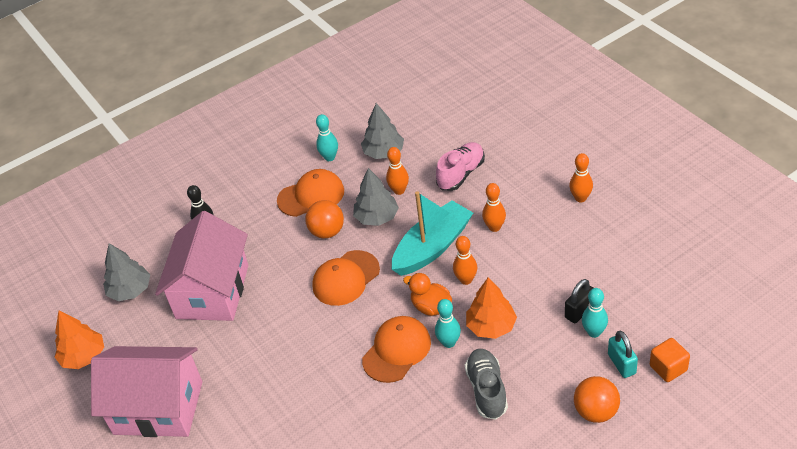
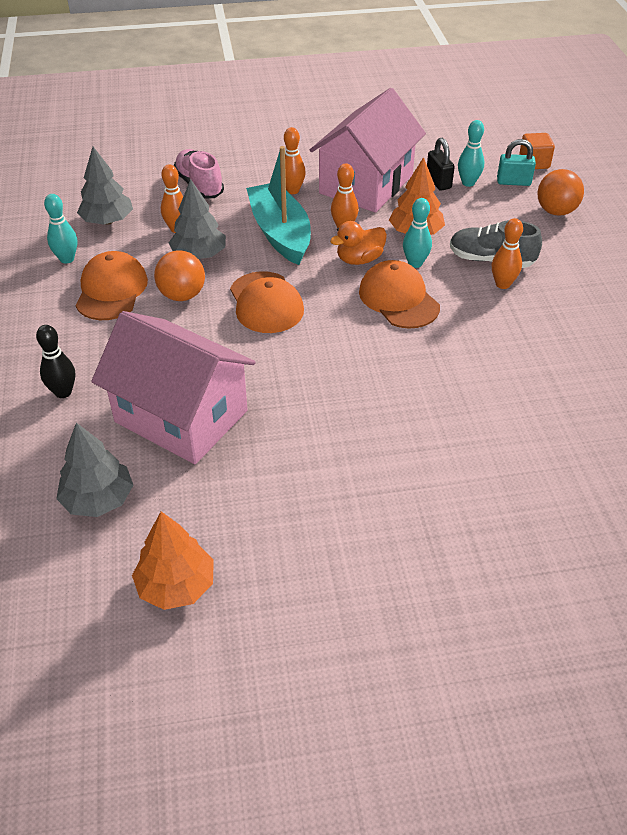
camera: 70 degrees left, 0 degrees up
(158, 407) = (333, 522): pink house -> pink house (366, 184)
(580, 198) = (305, 136): orange bowling pin -> orange bowling pin (502, 284)

